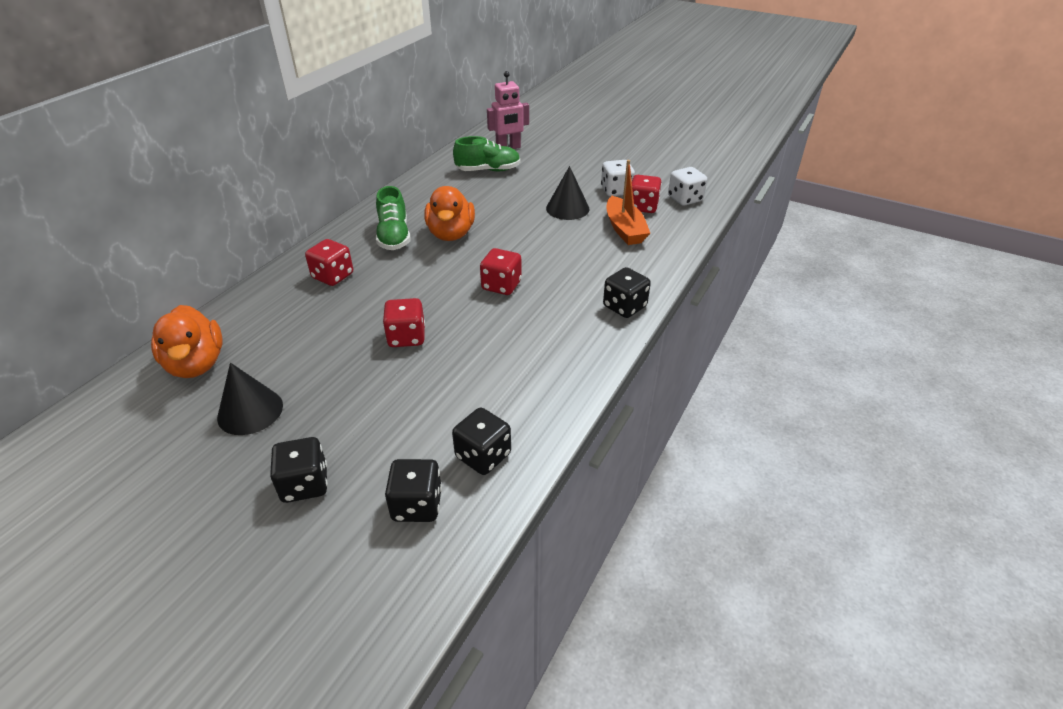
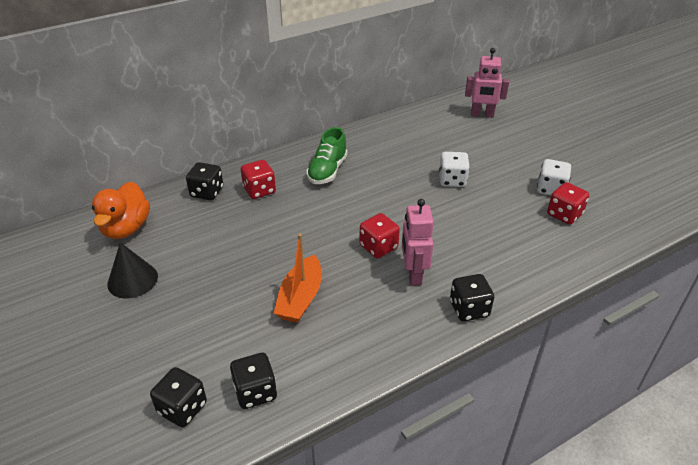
camera: 30 degrees right, 0 degrees up
(305, 484) = (126, 354): black dice -> black dice (207, 192)
(406, 337) = (274, 264): red dice -> none
(451, 234) = (373, 184): orange duck -> none
(488, 170) = (448, 132): green shoe -> none
(553, 297) = (413, 274): none -> pink robot
(567, 208) = (490, 192): black cone -> none
(624, 229) = (528, 232): orange boat -> orange boat (300, 298)
(685, 199) = (614, 220): white dice -> white dice (452, 180)

